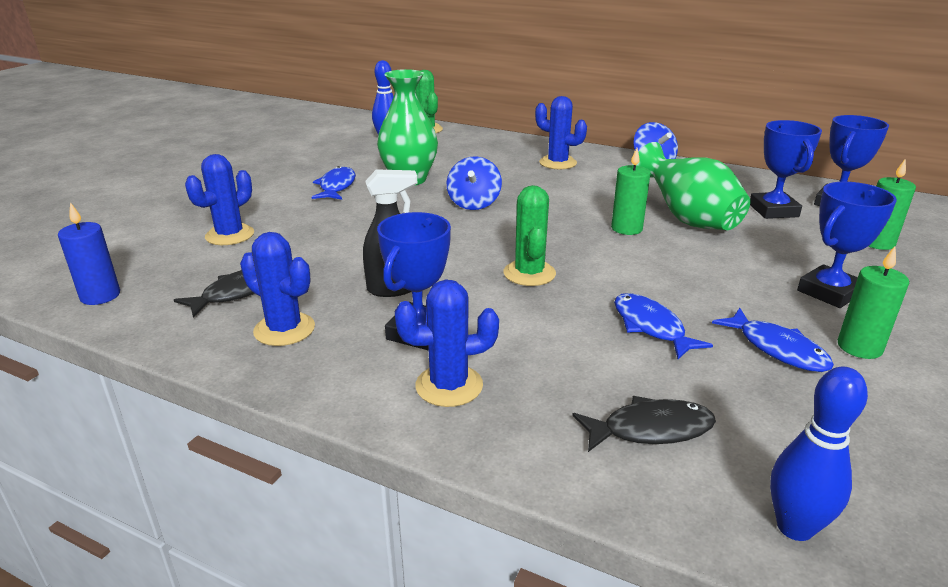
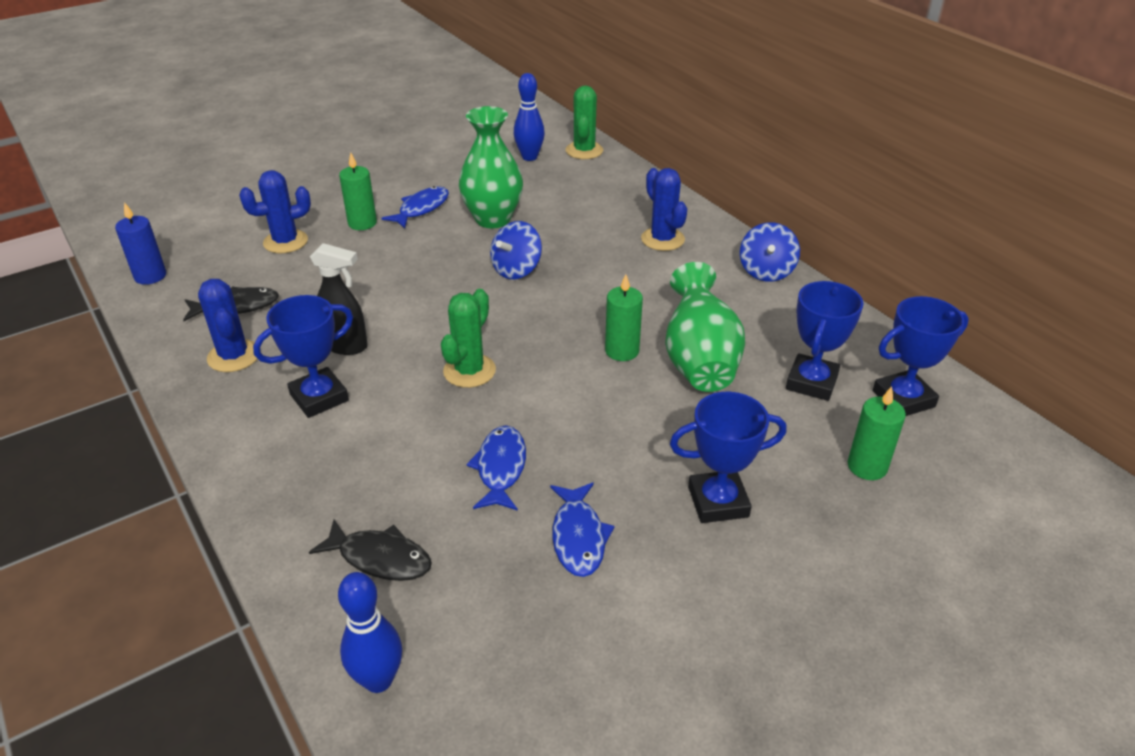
camera: 30 degrees right, 10 degrees up
(449, 386) = (288, 455): blue cactus -> none
(859, 347) = (656, 569): green candle -> green candle (362, 223)

